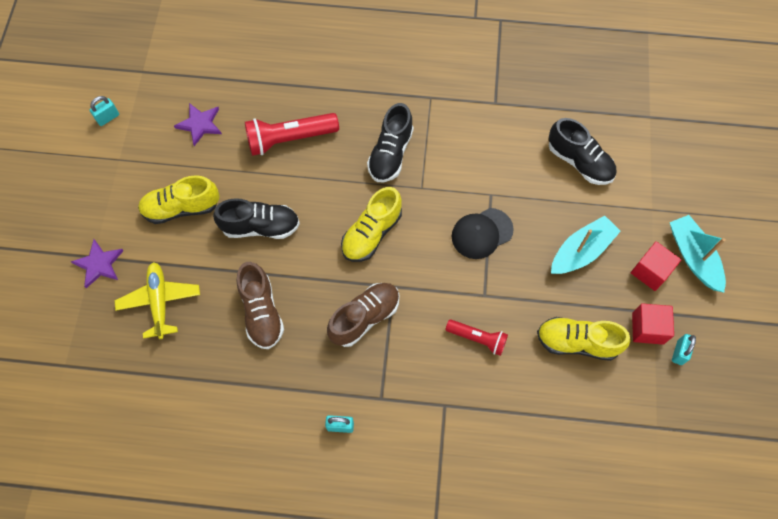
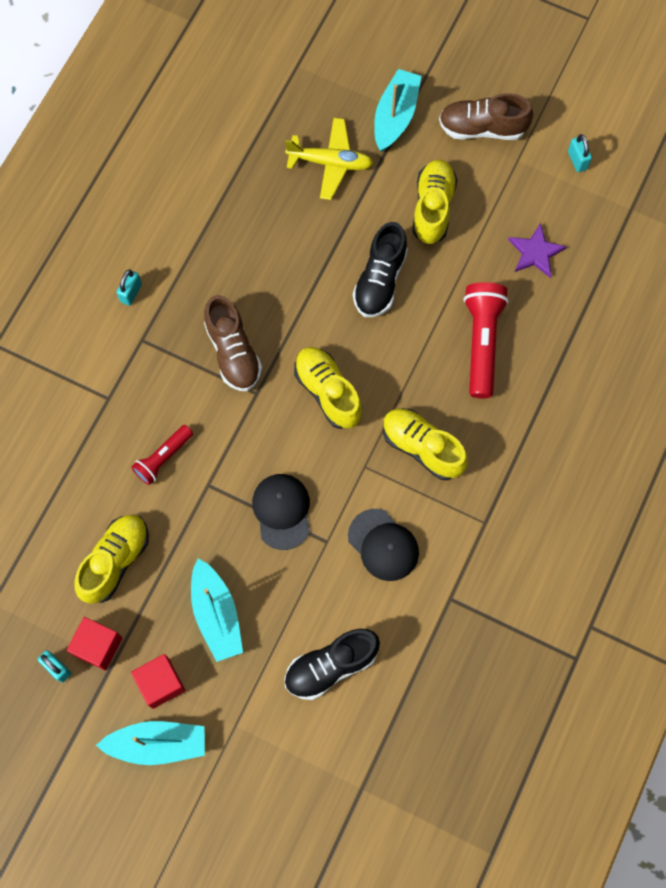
camera: 110 degrees right, 5 degrees up
(99, 264) = (395, 116): purple star -> turquoise boat
(261, 312) = (280, 254): brown shoe -> brown shoe (482, 128)
(390, 154) = (422, 447): black shoe -> yellow shoe
(476, 156) = (383, 545): none -> black cap

